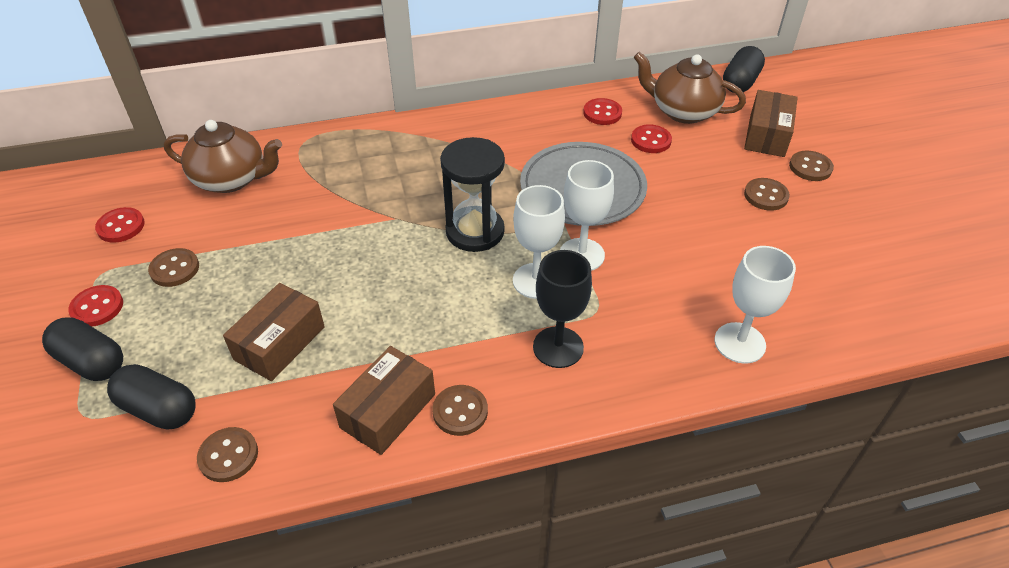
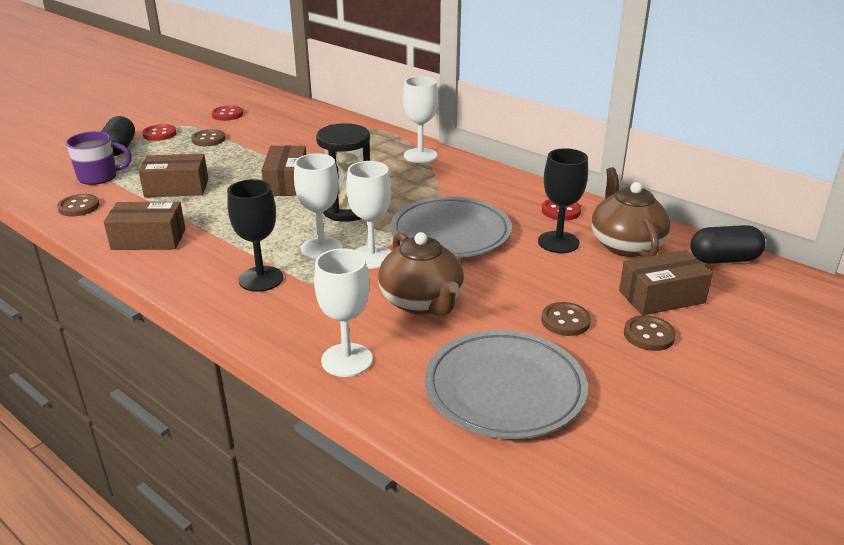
camera: 55 degrees right, 15 degrees down
(159, 409) = (99, 177): black capsule -> purple mug
(231, 179) = (302, 123): brown teapot -> brown teapot (422, 302)
(369, 249) = (286, 183): none -> brown box
(413, 136) = (420, 155): none -> white goblet
(460, 411) = (167, 263): brown button -> none
(651, 140) = (558, 242): red button -> black goblet
(833, 271) = (504, 389): none -> grey plate

